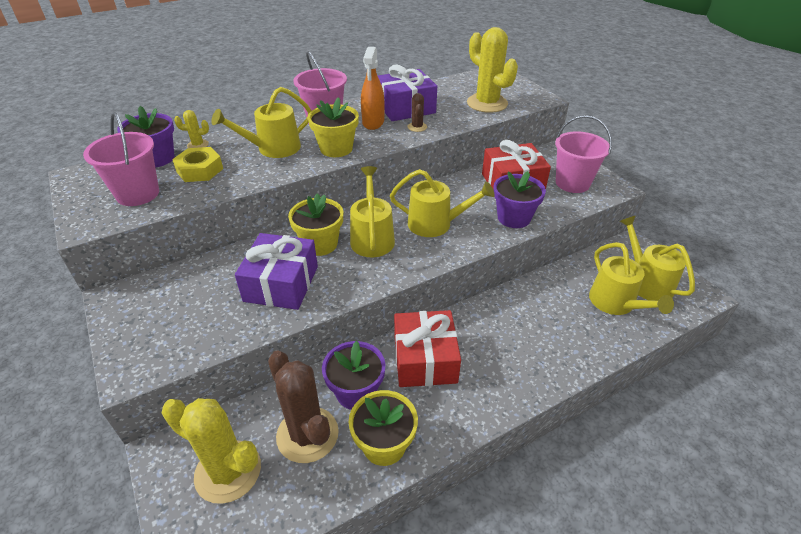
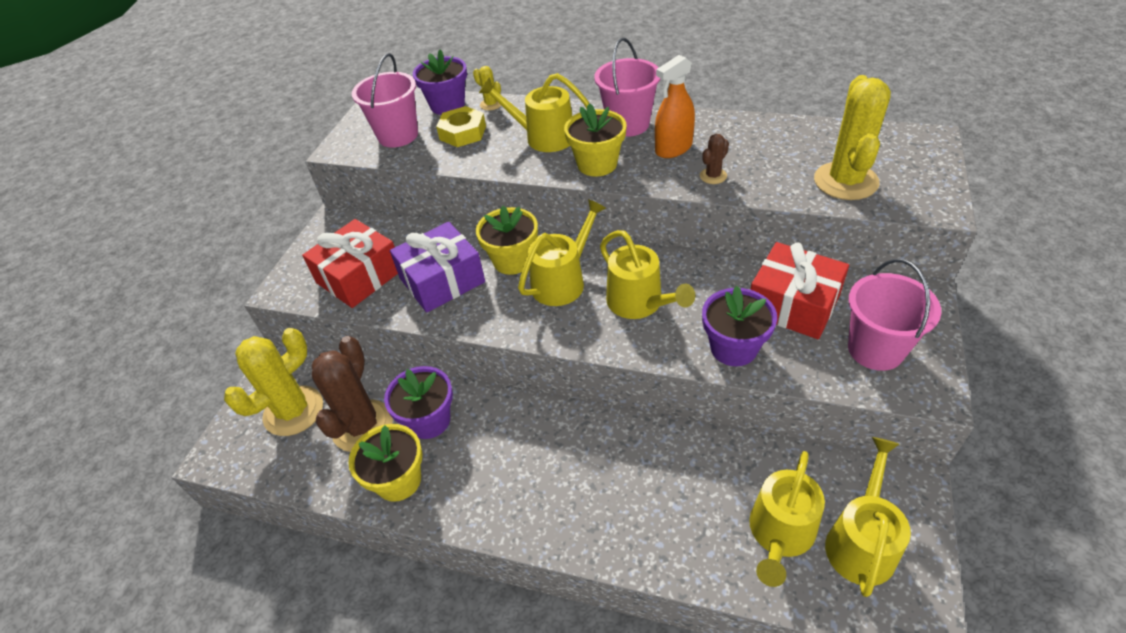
camera: 50 degrees right, 5 degrees up
(228, 471) = (293, 411): yellow cactus -> yellow cactus turned 60 degrees clockwise
(405, 108) = (734, 144): purple gift -> none
(425, 359) = (512, 435): red gift -> red gift (359, 276)

